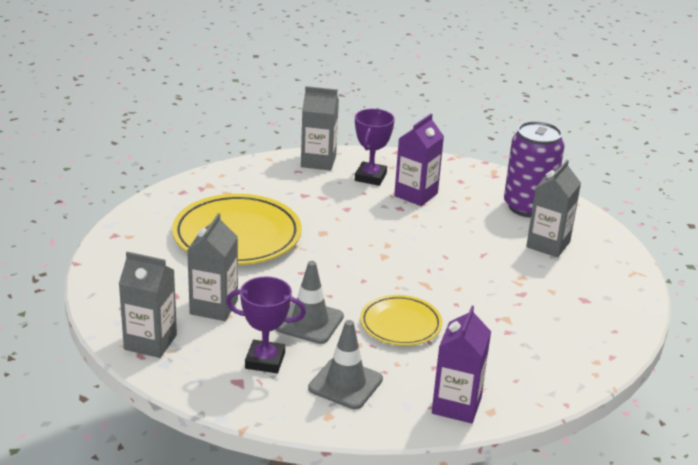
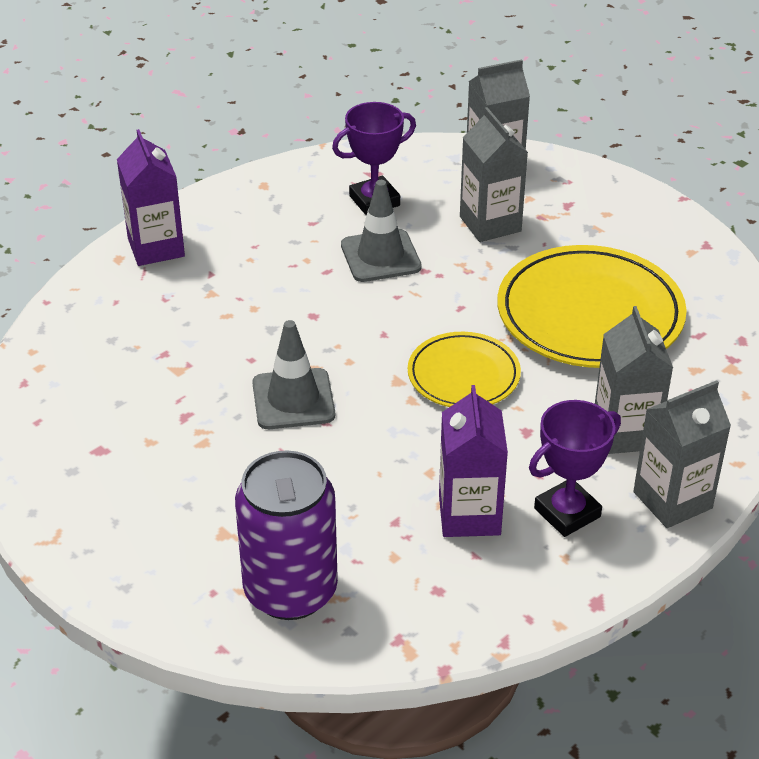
camera: 145 degrees right, 10 degrees up
(345, 384) = (278, 217): grey traffic cone -> grey traffic cone (293, 399)
(370, 177) = (567, 512): purple trophy -> purple trophy turned 75 degrees clockwise
(400, 324) = (288, 301): yellow plate -> yellow plate (463, 375)
(548, 244) = (207, 524): grey carton -> grey carton (625, 433)

